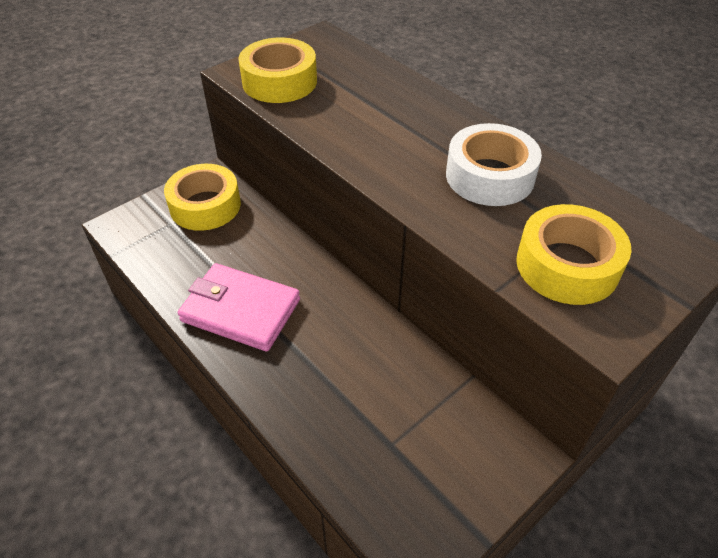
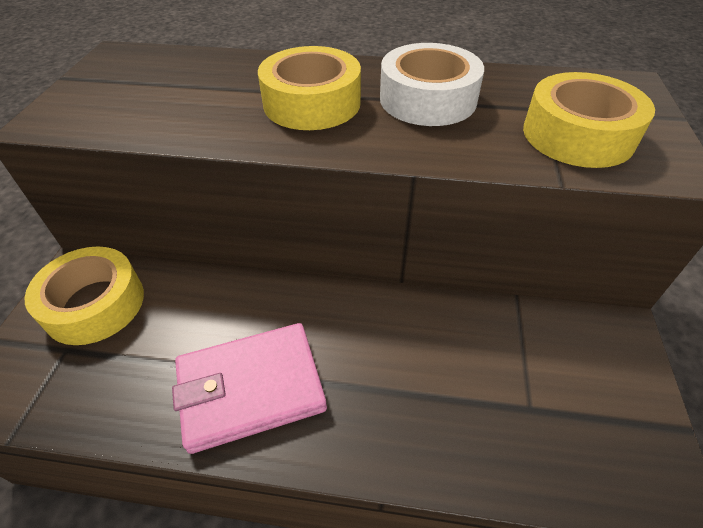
camera: 40 degrees left, 0 degrees up
(279, 81) = (113, 109): yellow tape -> yellow tape (312, 103)

